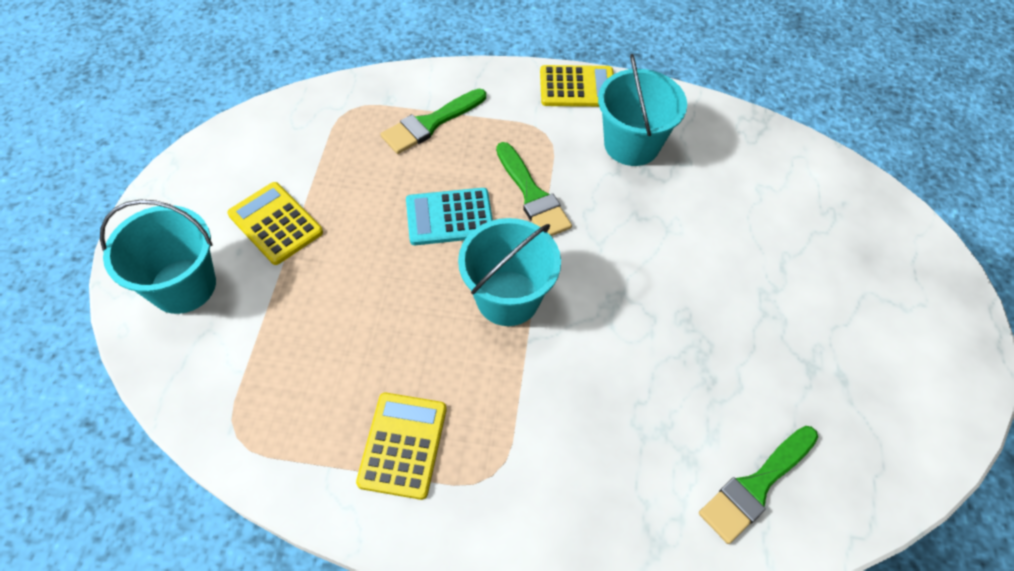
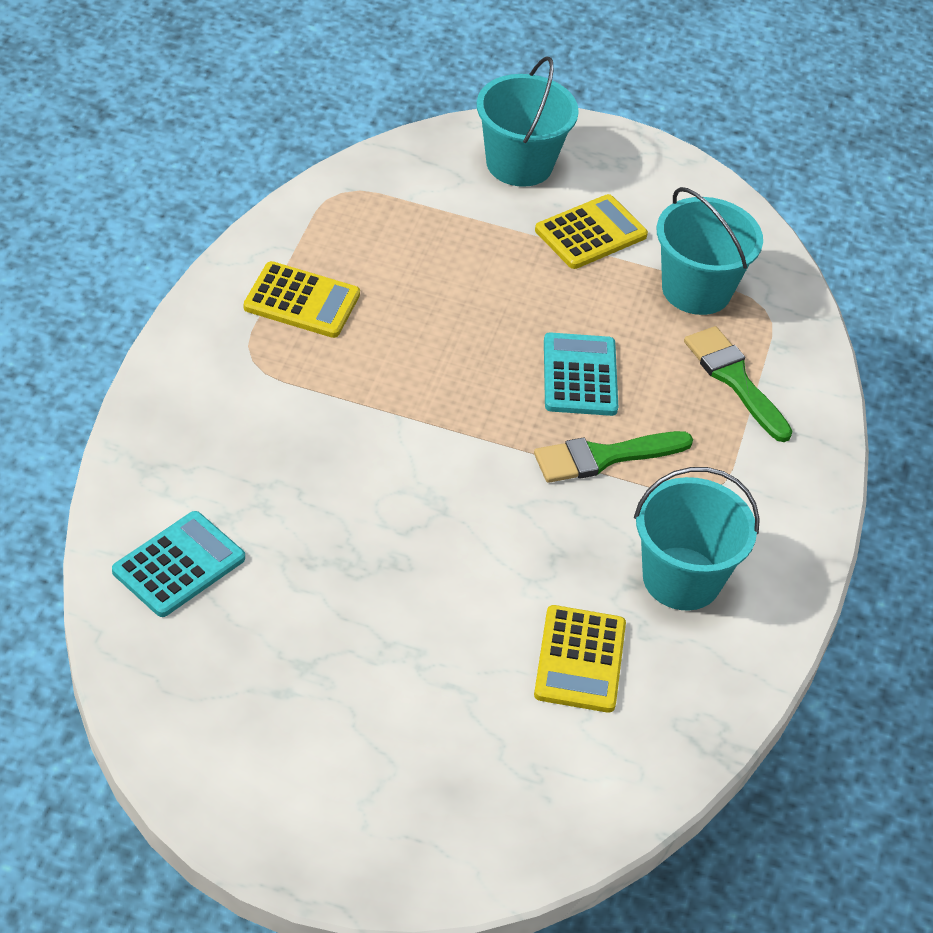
camera: 95 degrees right, 10 degrees down
(507, 298) = (457, 407): turquoise bucket -> turquoise bucket (696, 290)
(577, 87) = (796, 543): yellow calculator -> yellow calculator (580, 660)
(756, 486) = (179, 565): green brush -> turquoise calculator

